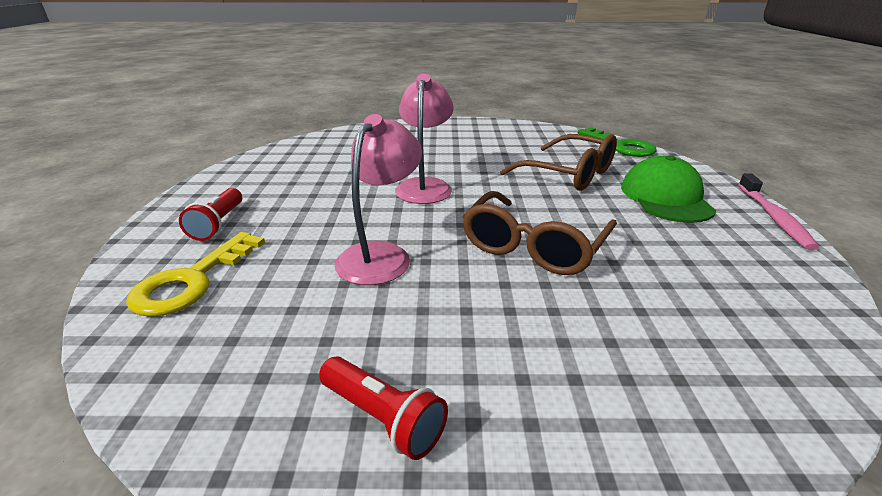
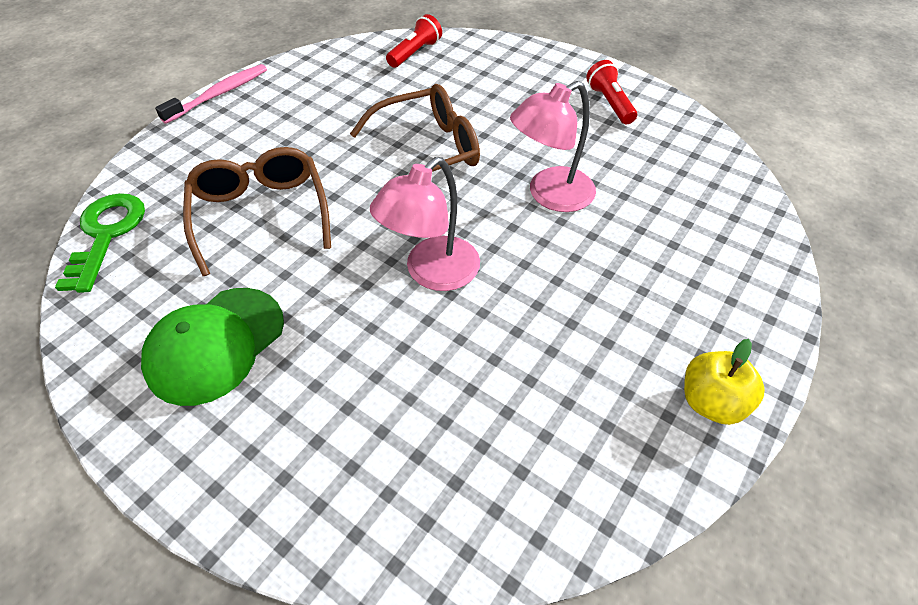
camera: 145 degrees left, 20 degrees up
(192, 281) = (714, 236): yellow key -> none
(207, 193) = (711, 402): none -> yellow apple
(218, 224) = (693, 313): red flashlight -> red flashlight (415, 53)
(665, 197) = (245, 144): green cap -> green cap (215, 345)

